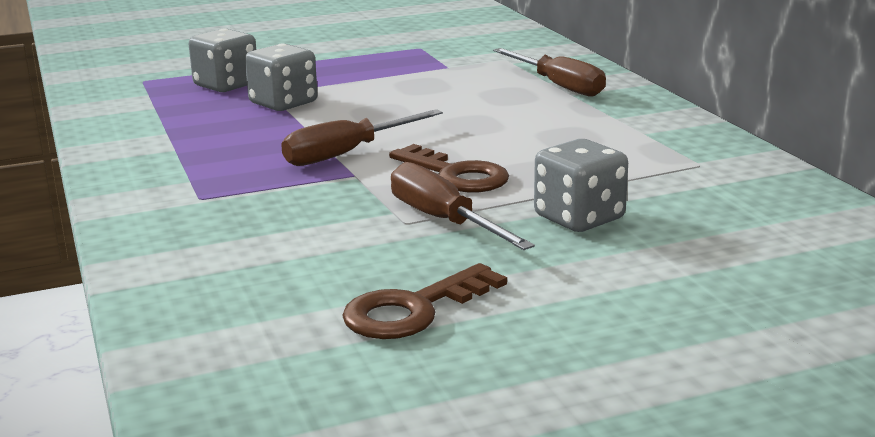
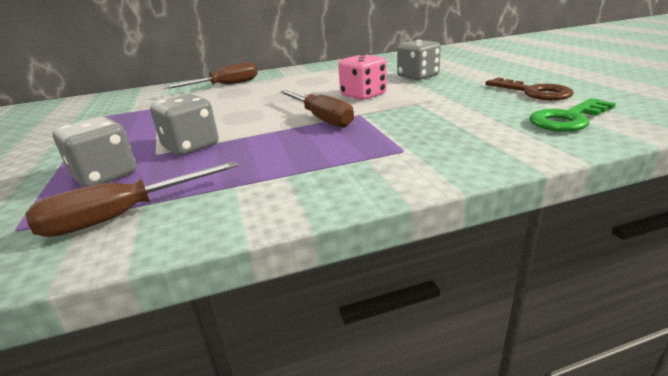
camera: 85 degrees left, 5 degrees up
(244, 310) = (567, 119): none -> green key
(443, 221) = (427, 94): brown screwdriver -> brown screwdriver (123, 215)
(456, 175) = (363, 95): brown key -> pink dice

